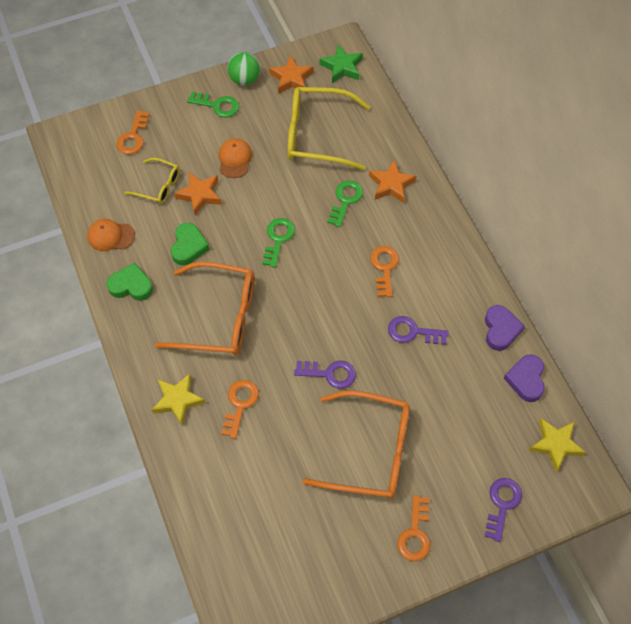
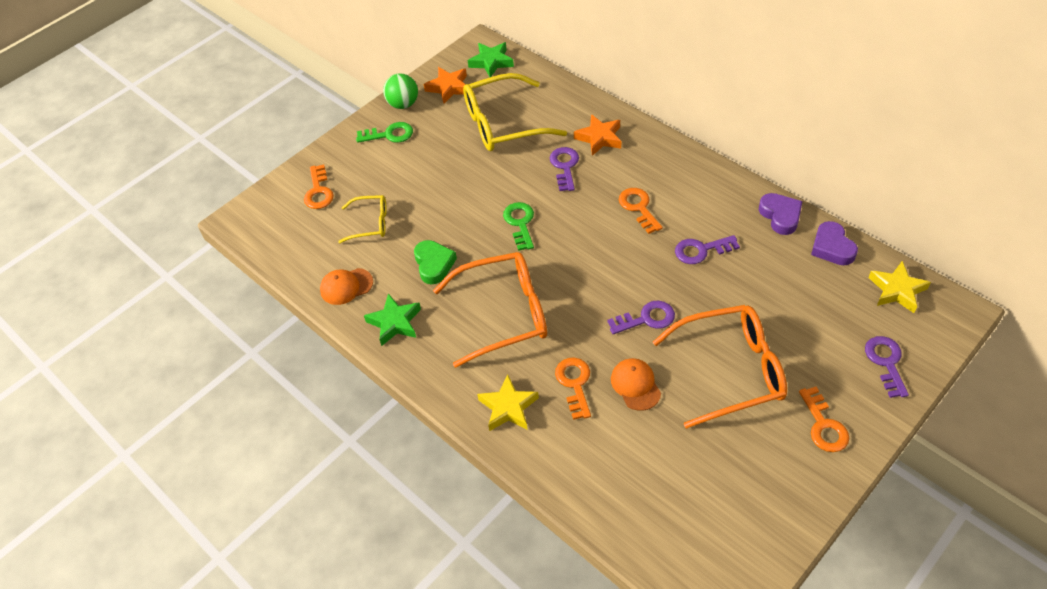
camera: 20 degrees left, 10 degrees down
(131, 286) = (395, 322): green heart -> green star
(200, 195) = (418, 215): orange star -> none
(235, 159) = (434, 172): orange cap -> orange cap (635, 385)
(345, 200) = (565, 166): green key -> purple key

